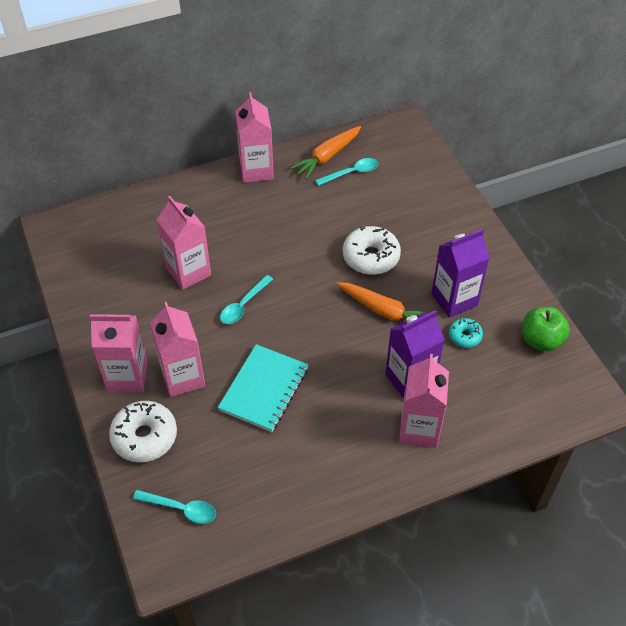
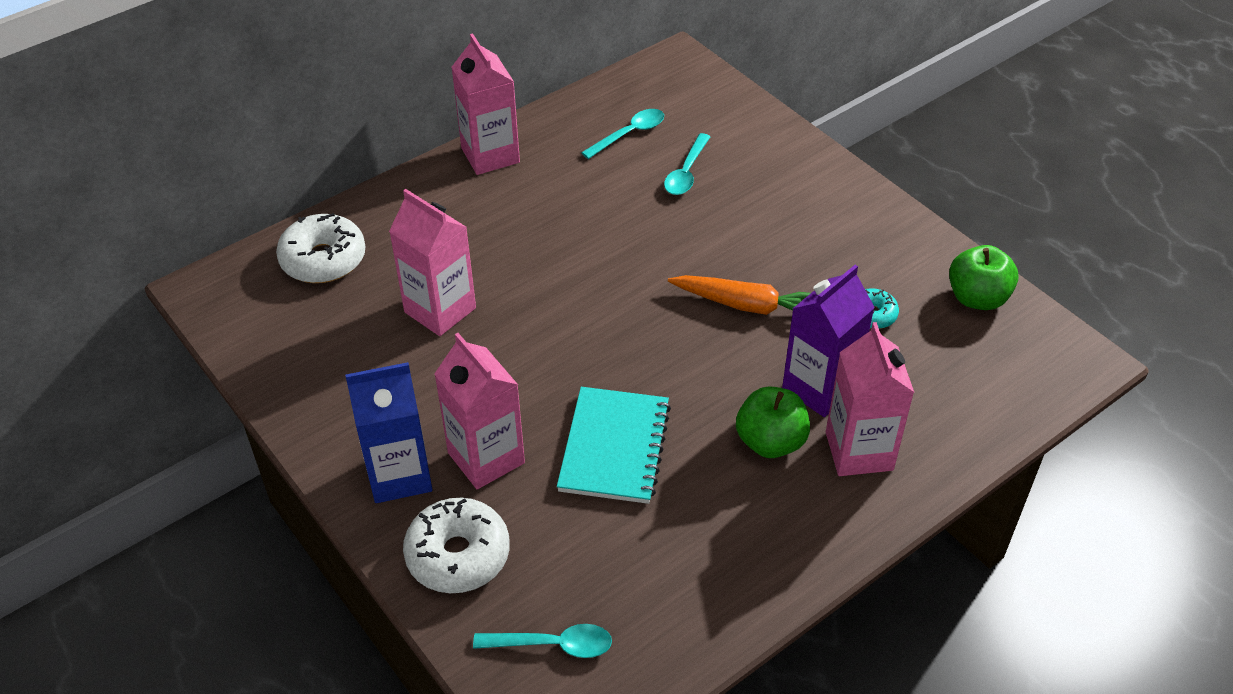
camera: 15 degrees left, 5 degrees down
(127, 376) = (399, 475): pink carton -> blue carton
(243, 305) = (540, 339): turquoise spoon -> turquoise spoon (686, 173)
(327, 156) = (586, 119): orange carrot -> none
(364, 409) = (770, 442): none -> green apple
(371, 257) = (699, 238): white donut -> white donut (323, 259)
(454, 299) = (838, 270): purple carton -> none

